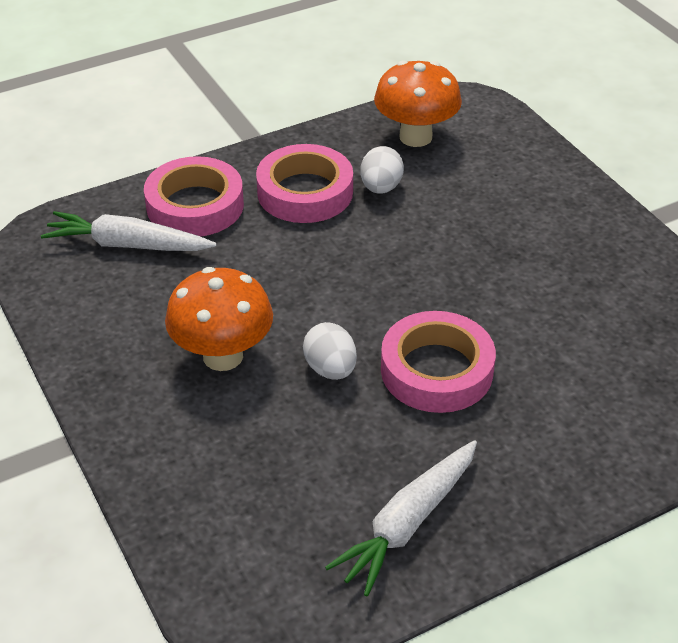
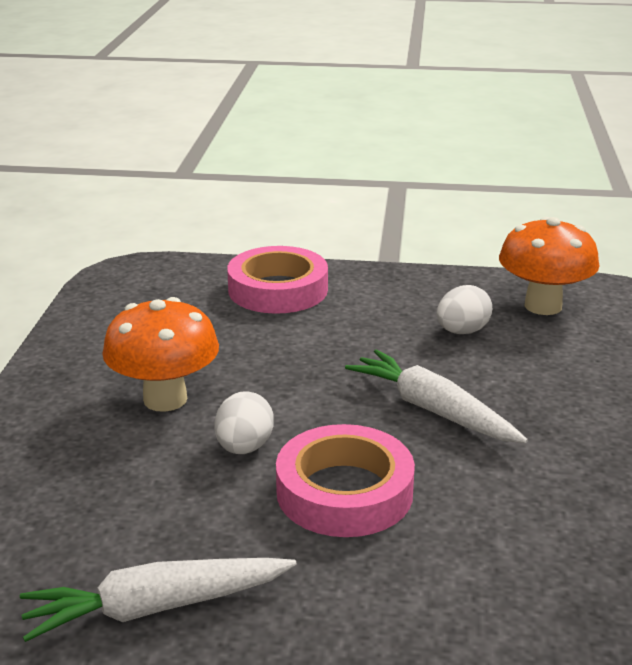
camera: 35 degrees right, 15 degrees down
(127, 245) = (190, 297): white carrot -> white carrot (432, 410)
(305, 192) = (385, 311): pink tape -> none

